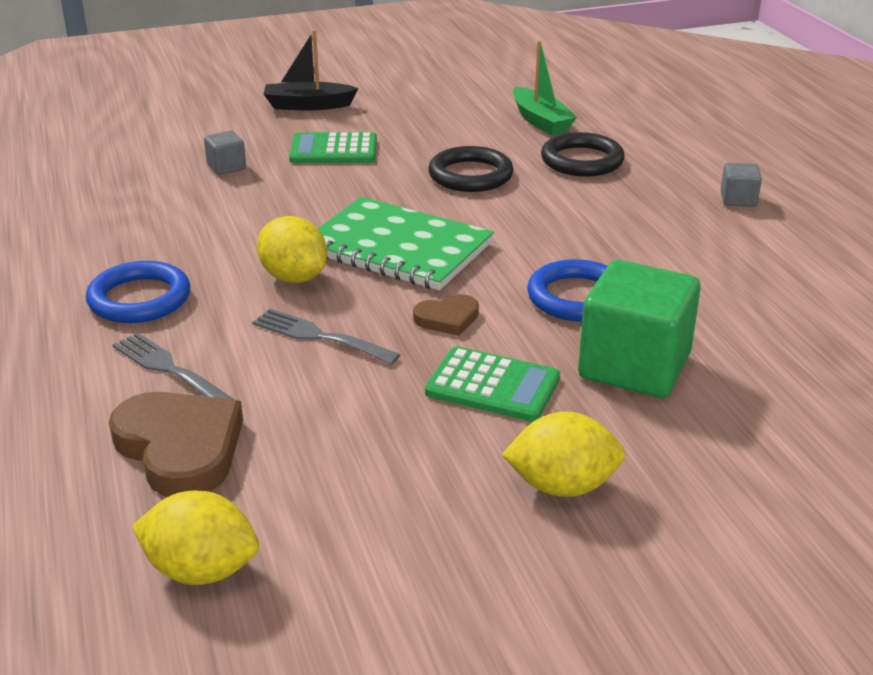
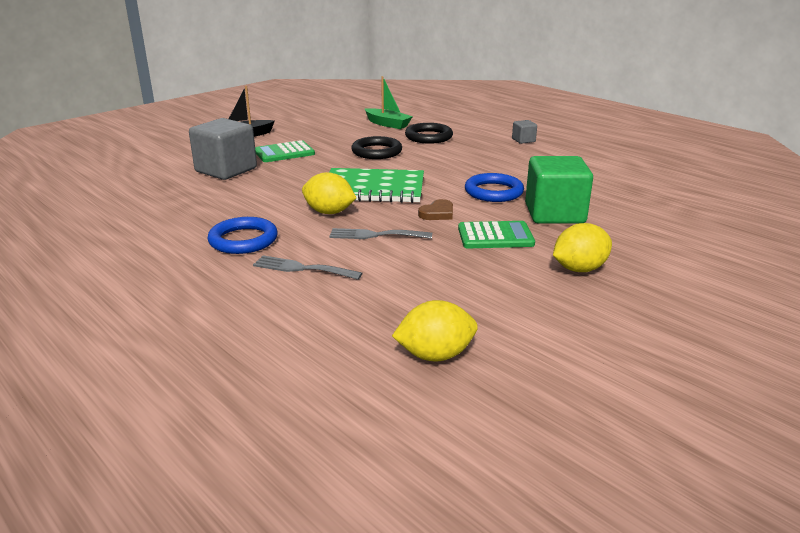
camera: 25 degrees left, 5 degrees down
(180, 448) = (354, 303): brown heart -> none
(226, 167) = (226, 170): grey cube -> grey cube, size x2.22

